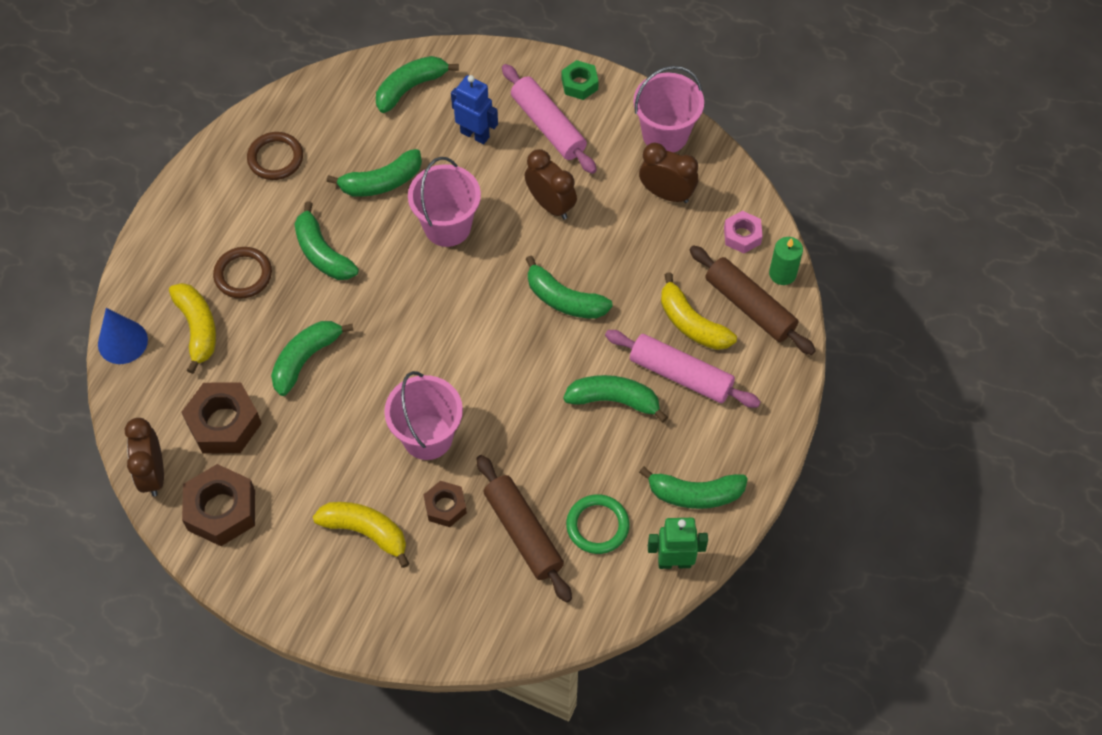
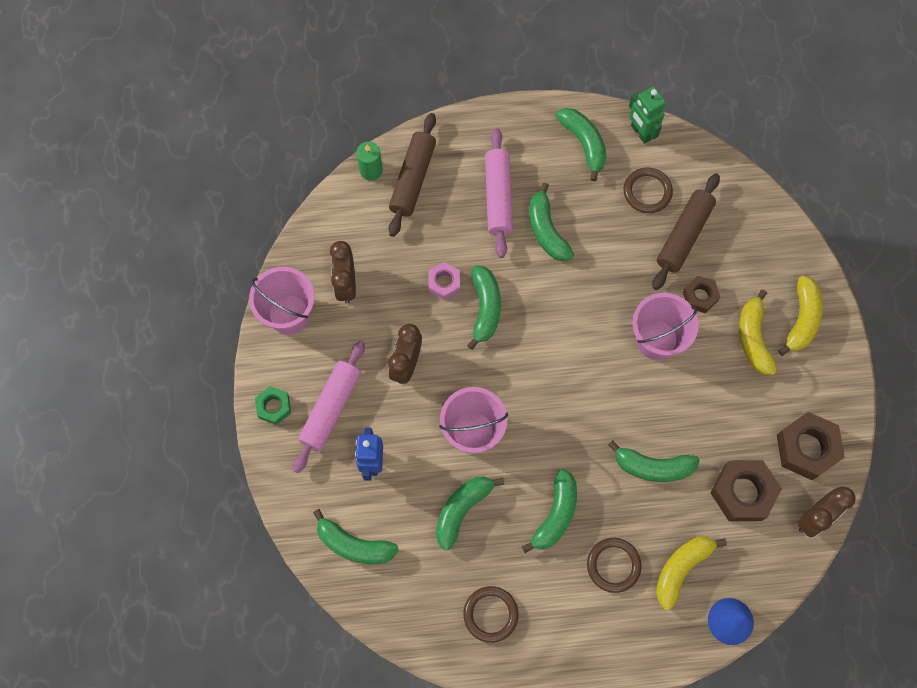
camera: 120 degrees left, 10 degrees up
(381, 182) = (462, 510): green banana -> green banana turned 90 degrees counterclockwise
(597, 526) = (647, 192): green ring -> brown ring
(691, 323) = (451, 210): yellow banana -> yellow banana (801, 319)
(742, 236) = (353, 213): pink nut -> pink nut (444, 283)

